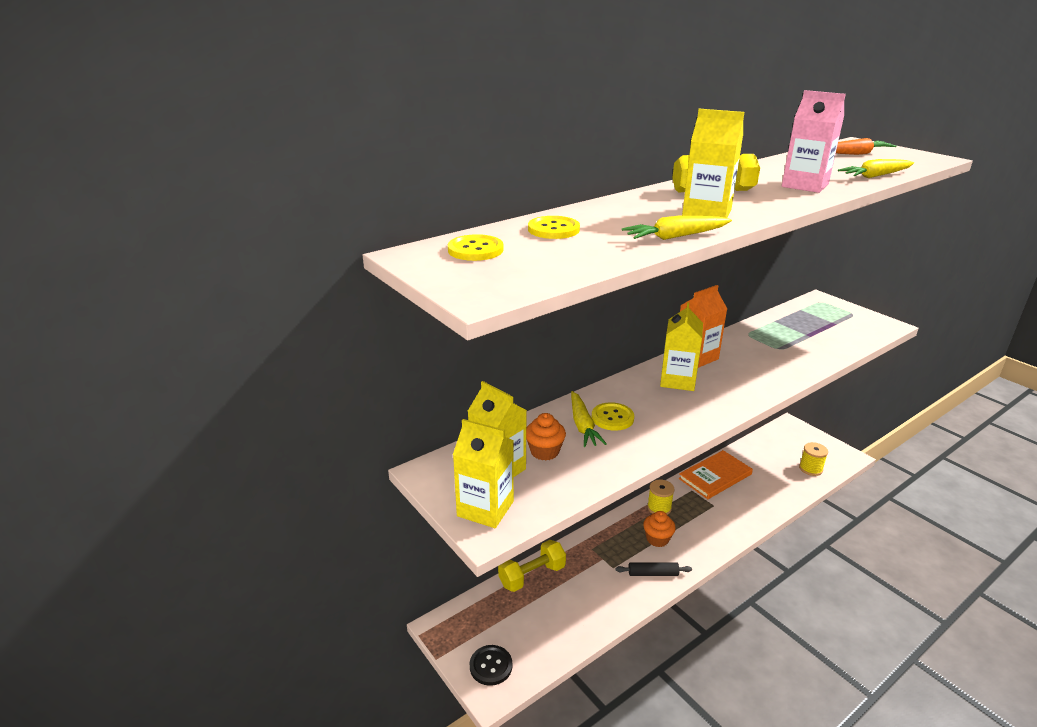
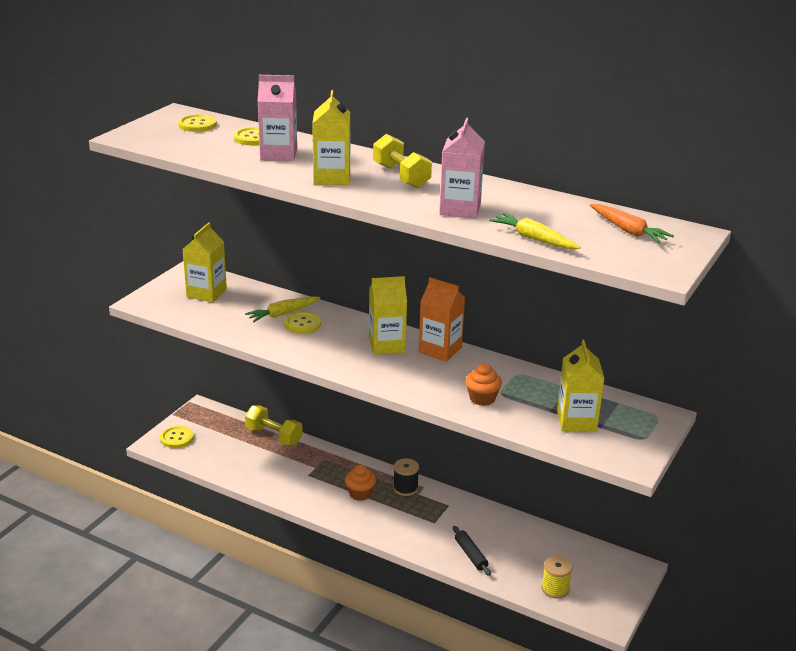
camera: 65 degrees right, 0 degrees up
(485, 509) = (162, 297): yellow carton -> yellow carton (576, 421)
(491, 666) = (177, 438): black button -> yellow button
(544, 451) = (238, 305): orange cupcake -> orange cupcake (482, 398)
(618, 225) = (278, 154): none -> pink carton
(653, 573) = (313, 497): black rolling pin -> black rolling pin (470, 555)
(659, 508) = (405, 488): yellow spool -> black spool
(675, 237) = (266, 172): yellow carrot -> none
(715, 476) = (484, 518): orange book -> none

